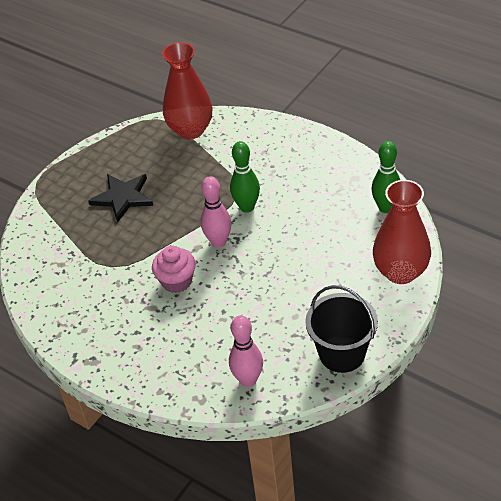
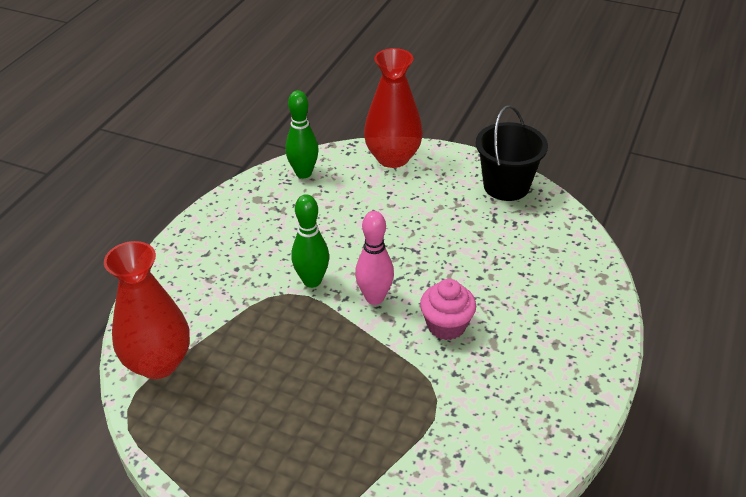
camera: 105 degrees left, 5 degrees down
(123, 197) = (304, 415): black star -> none
(248, 380) = (563, 245): pink bowling pin -> none

